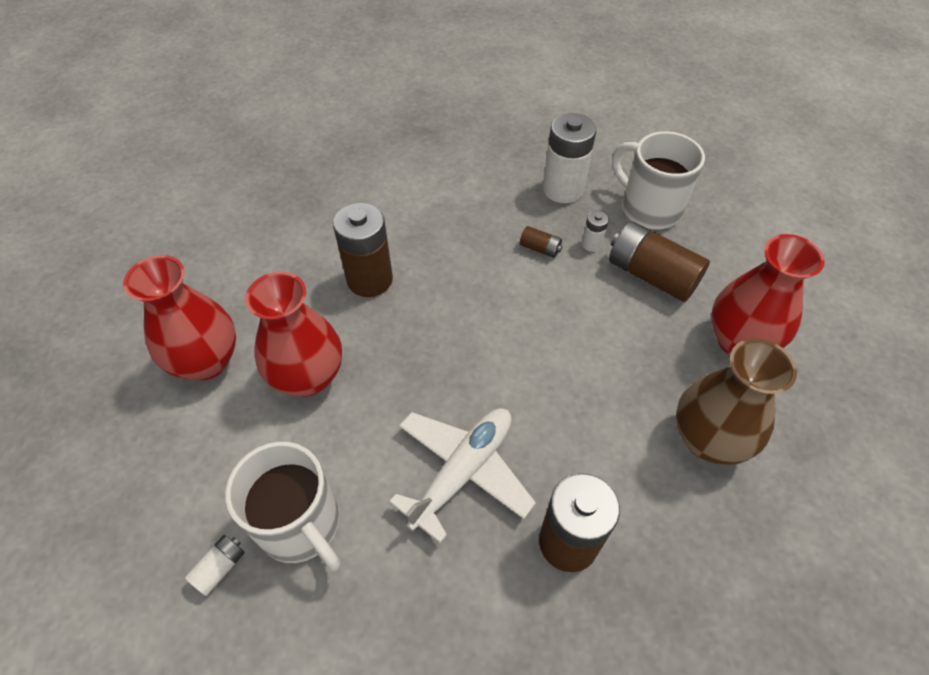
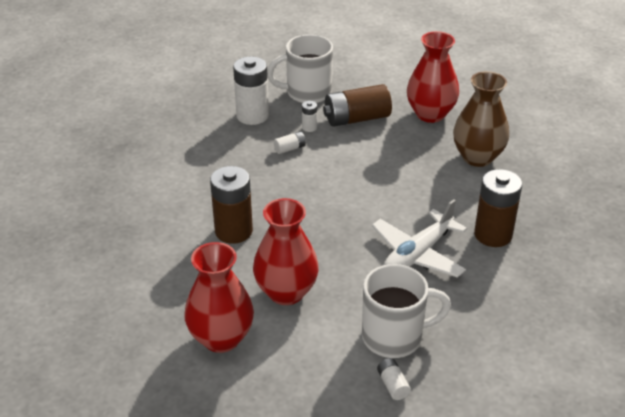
camera: 55 degrees left, 15 degrees down
(462, 472) = (418, 254): white plane -> white plane turned 120 degrees counterclockwise
(540, 248) = (290, 148): brown battery -> white battery

